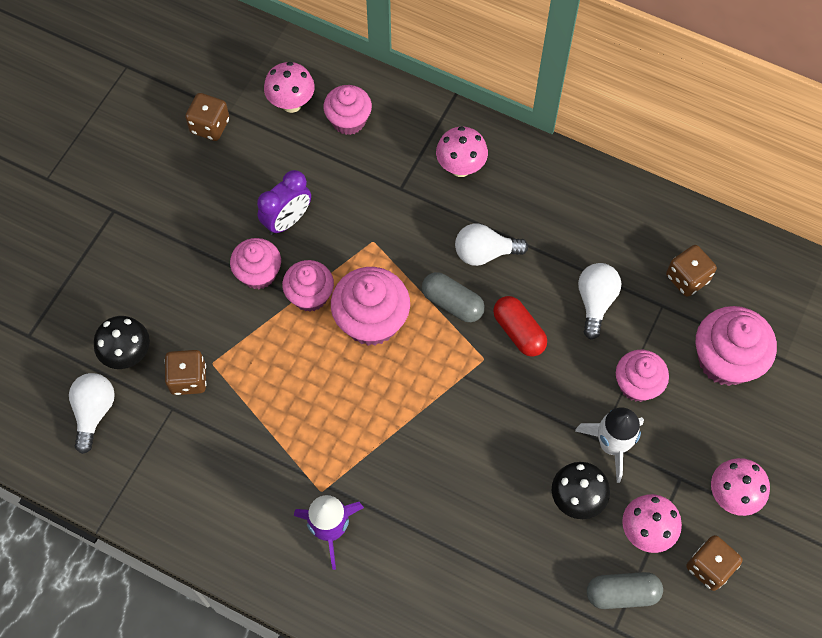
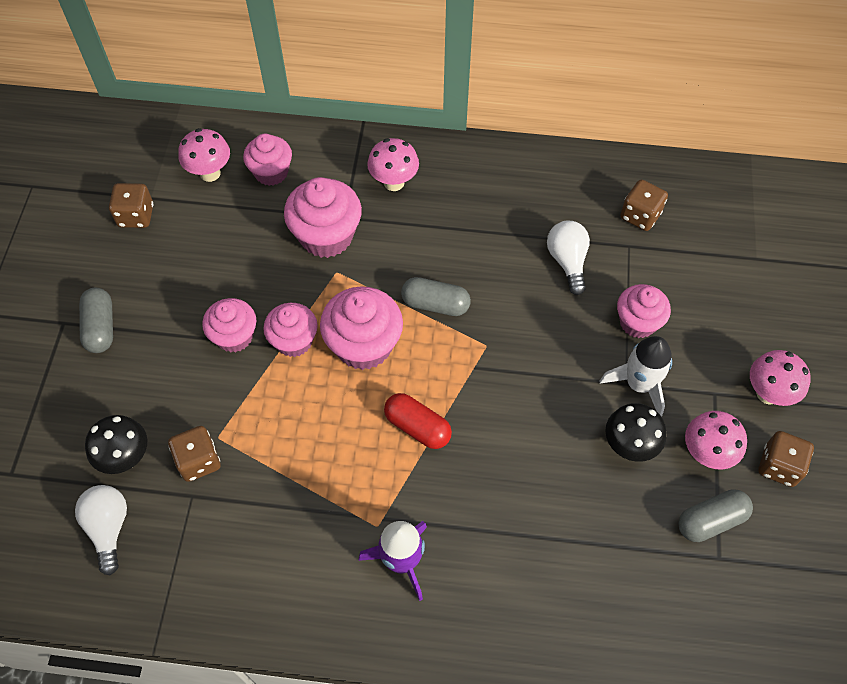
camera: 20 degrees left, 5 degrees down
(144, 226) = (100, 327): none -> grey capsule
(287, 220) = (245, 279): purple clock -> none
(485, 253) = (447, 250): white light bulb -> none
(519, 331) = (508, 310): red capsule -> red capsule (417, 427)
(725, 360) = (706, 275): pink cupcake -> pink cupcake (326, 236)

